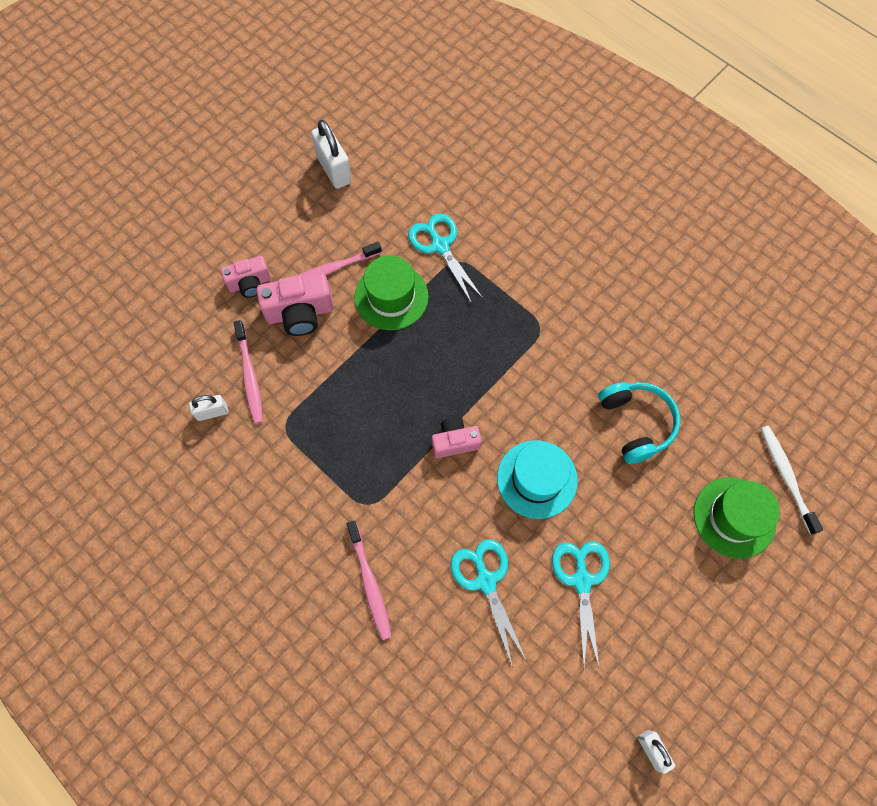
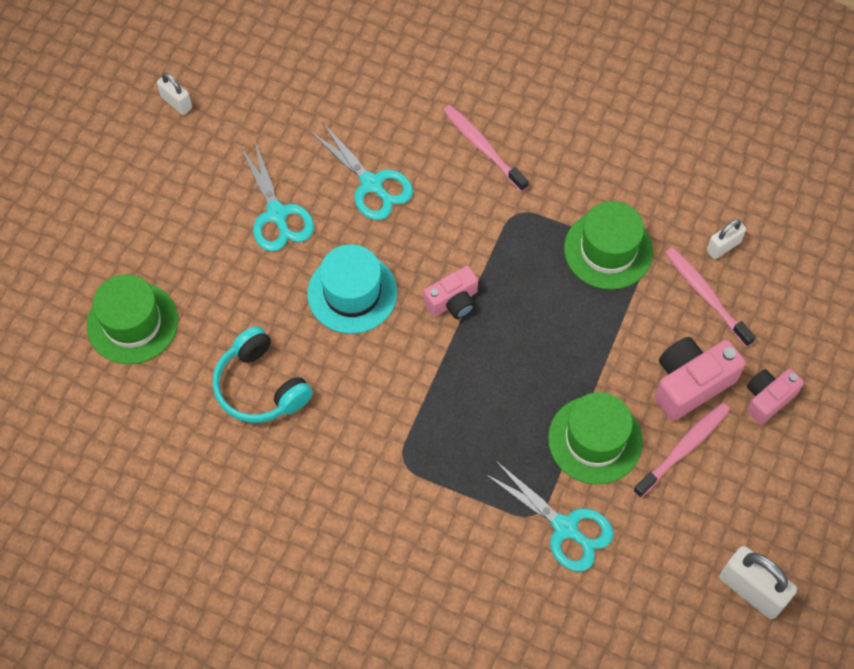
camera: 160 degrees right, 5 degrees down
(307, 442) = (608, 250): none -> green hat
(786, 477) = (81, 383): white toothbrush -> none

